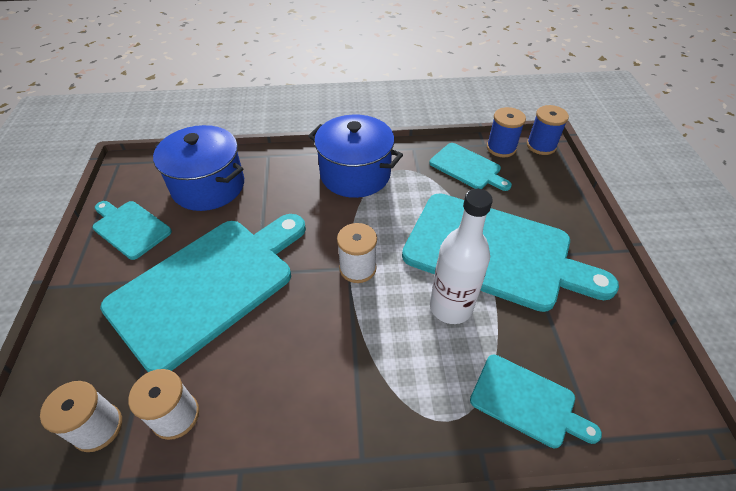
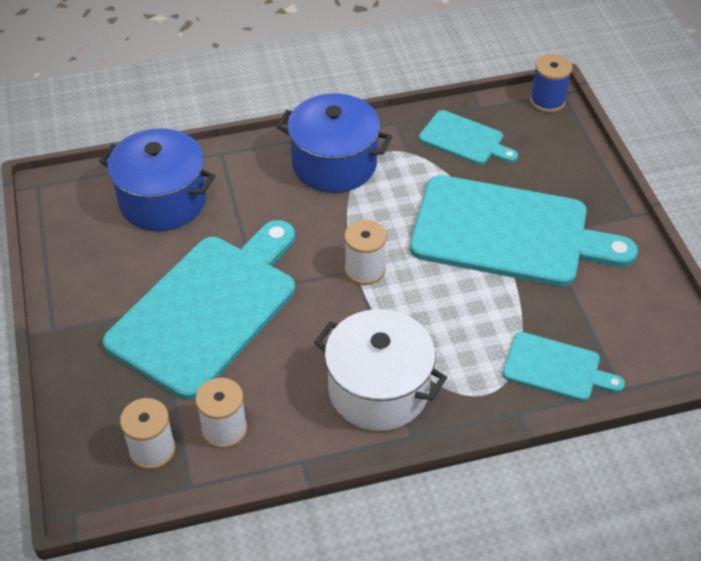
camera: 10 degrees left, 0 degrees up
(130, 228) = (91, 261): turquoise cutting board -> none
(340, 396) = (378, 390): none -> white pot
(450, 307) = (471, 295): white bottle -> none
(501, 148) = (500, 110): blue spool -> none

